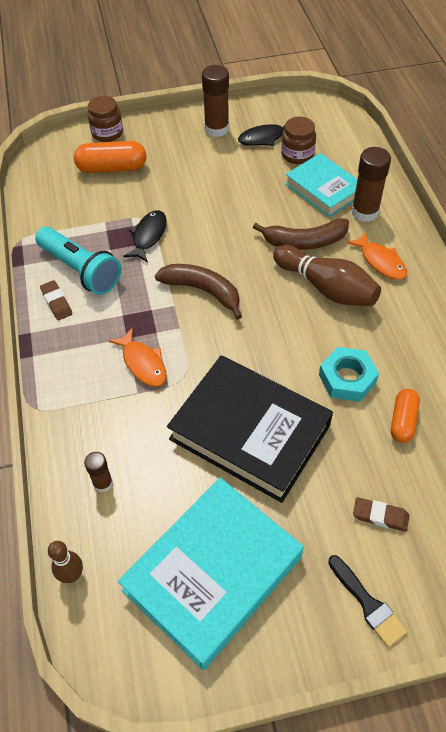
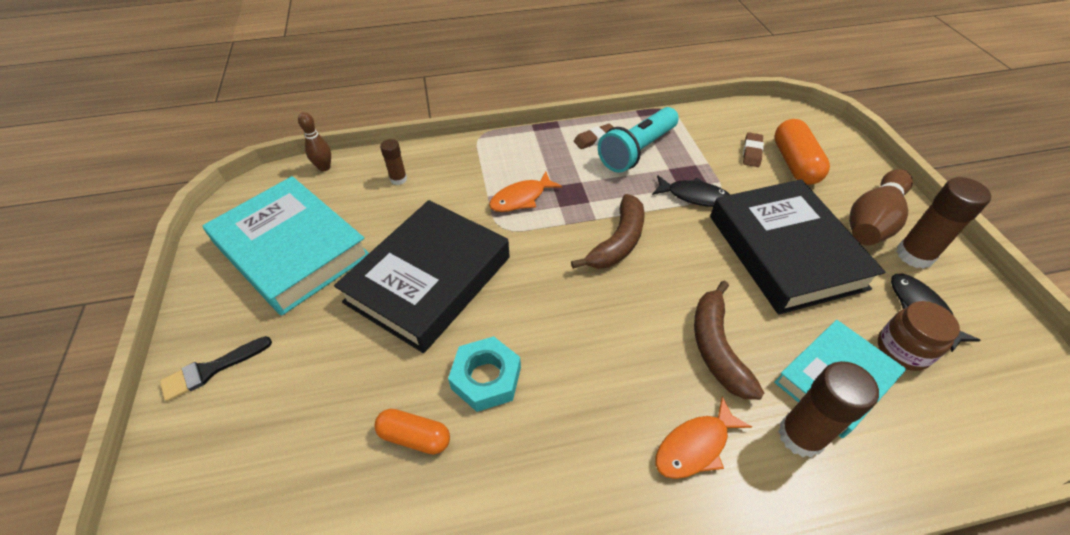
camera: 90 degrees right, 5 degrees down
(107, 133) = (854, 157): brown jar -> none
(213, 192) = (785, 251): none -> black book
(326, 288) = (634, 367): brown bowling pin -> brown bowling pin (872, 221)
(380, 516) = (298, 393): brown eraser -> brown eraser (752, 152)

